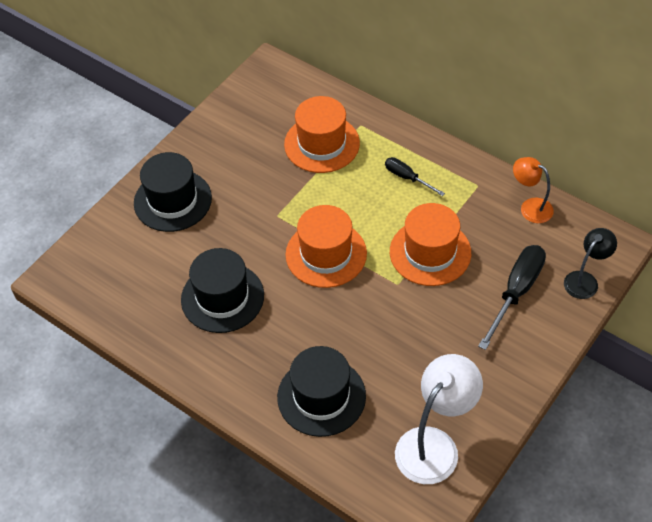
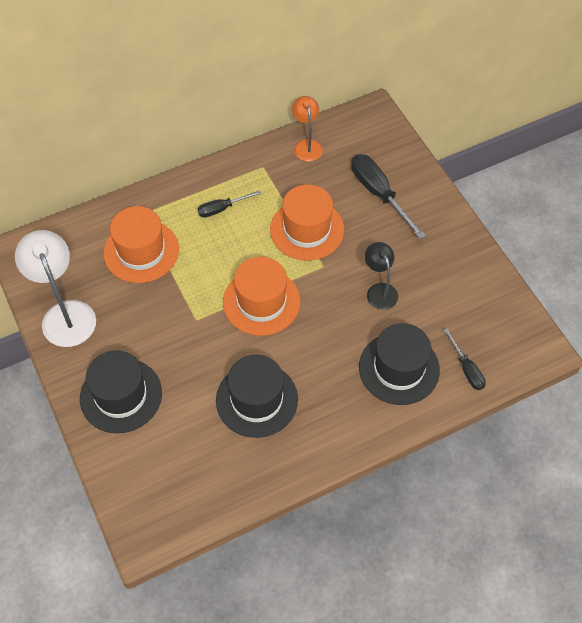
camera: 65 degrees left, 5 degrees up
(356, 457) = (466, 369): none -> black screwdriver
(434, 445) = (482, 311): white lamp -> white lamp (65, 314)
(530, 207) = (306, 145): orange lamp -> orange lamp turned 105 degrees clockwise
(585, 280) = (394, 147): black lamp -> black lamp (379, 290)

